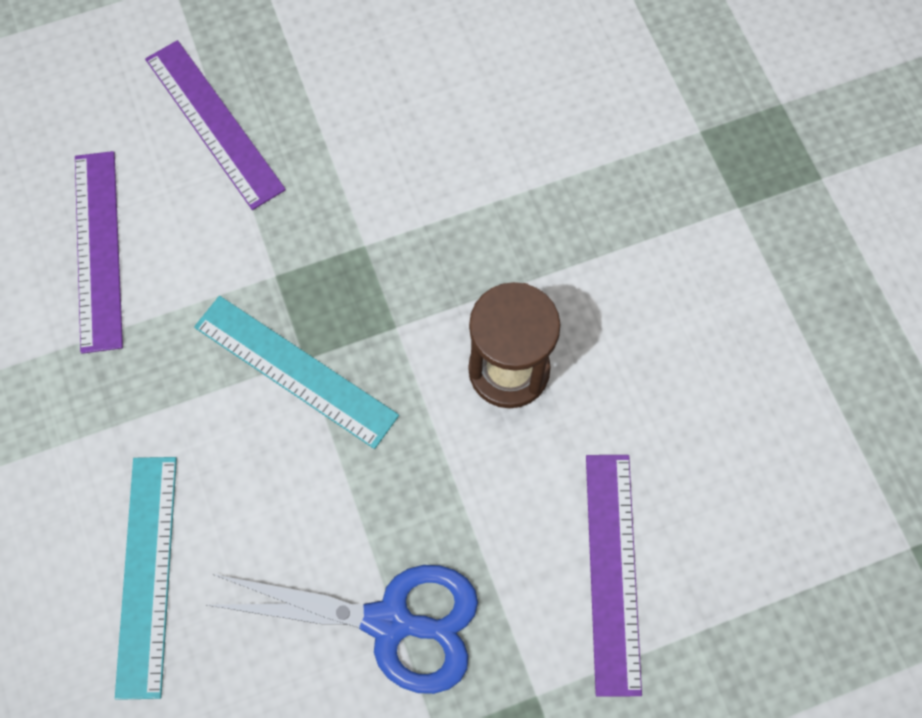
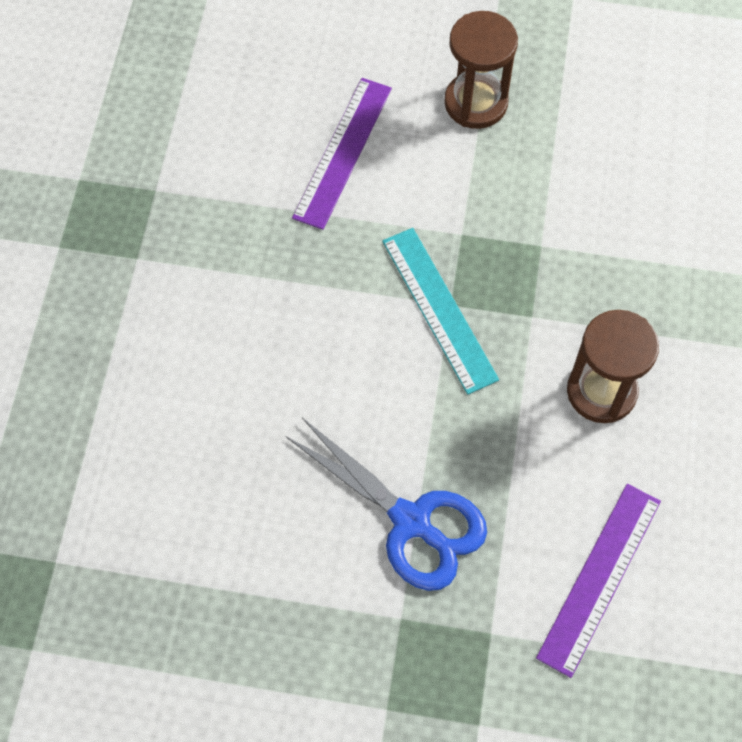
camera: 30 degrees right, 5 degrees down
(147, 574) = (256, 394): turquoise ruler -> none
(214, 123) = (476, 103): purple ruler -> brown hourglass

